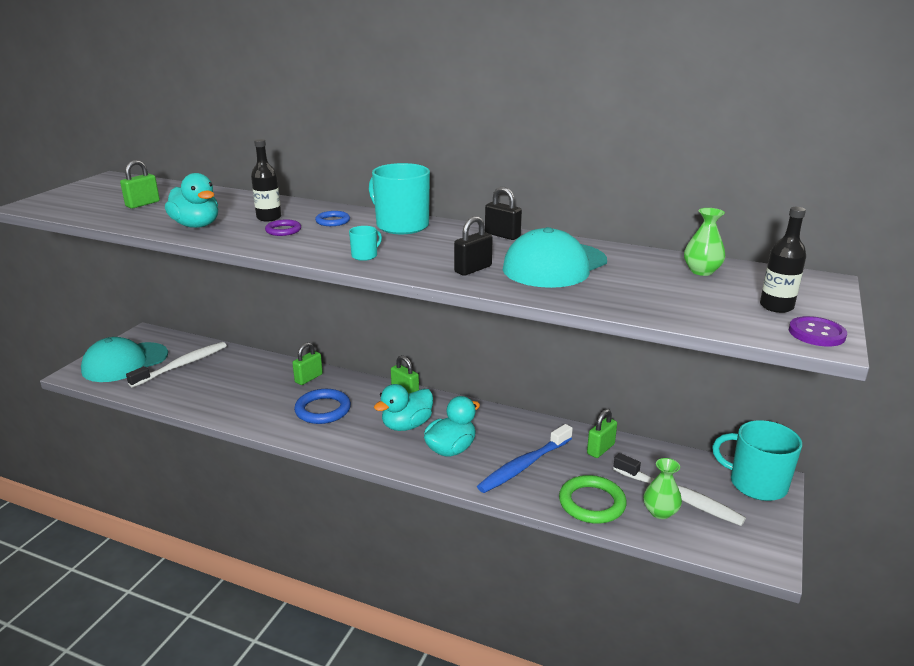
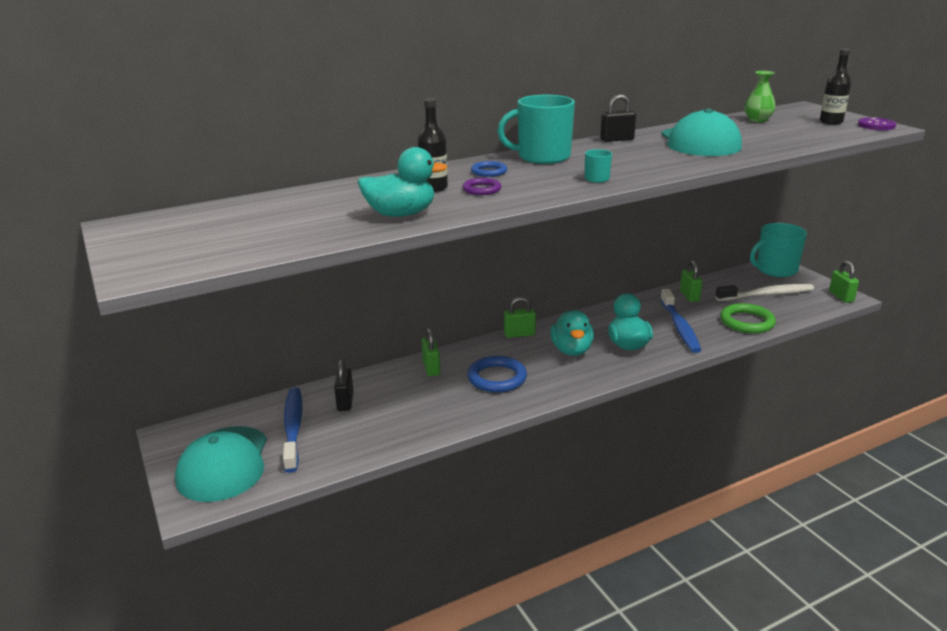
camera: 50 degrees left, 0 degrees up
(143, 204) = (273, 224): green padlock -> green padlock (841, 297)
(182, 365) = (293, 428): white toothbrush -> blue toothbrush
(473, 269) = (676, 159): black padlock -> black padlock (345, 402)
(660, 512) = (776, 306): green vase -> none

